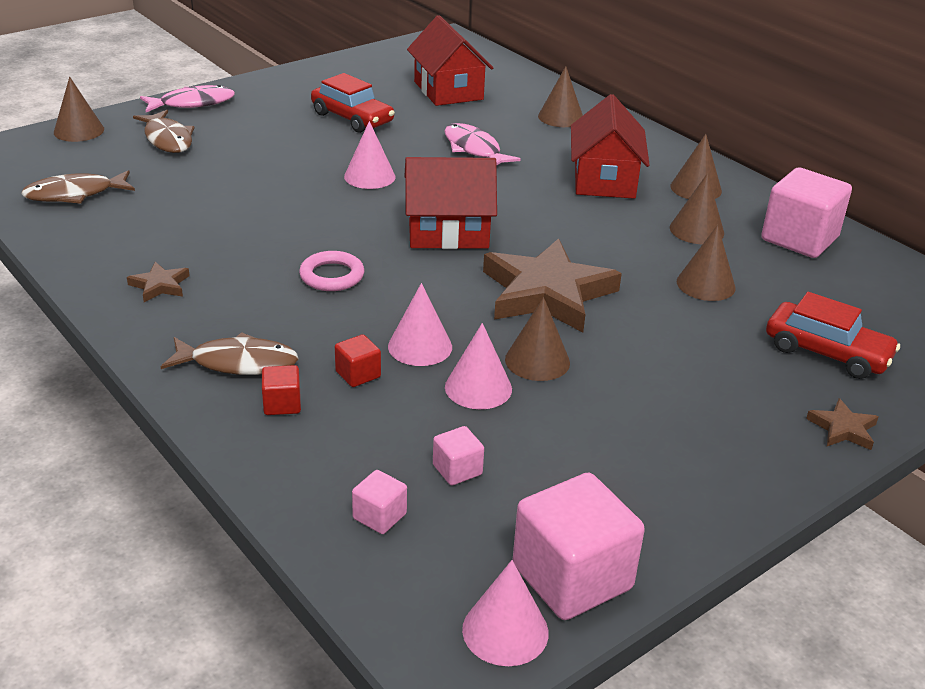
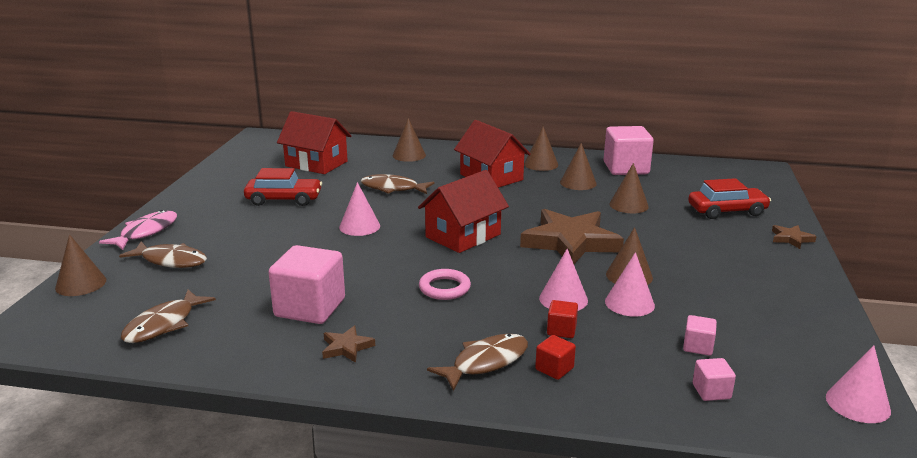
camera: 40 degrees left, 10 degrees down
(474, 149) = (393, 188): pink fish -> brown fish
(572, 577) = (832, 362): pink cube -> pink cube (310, 308)

